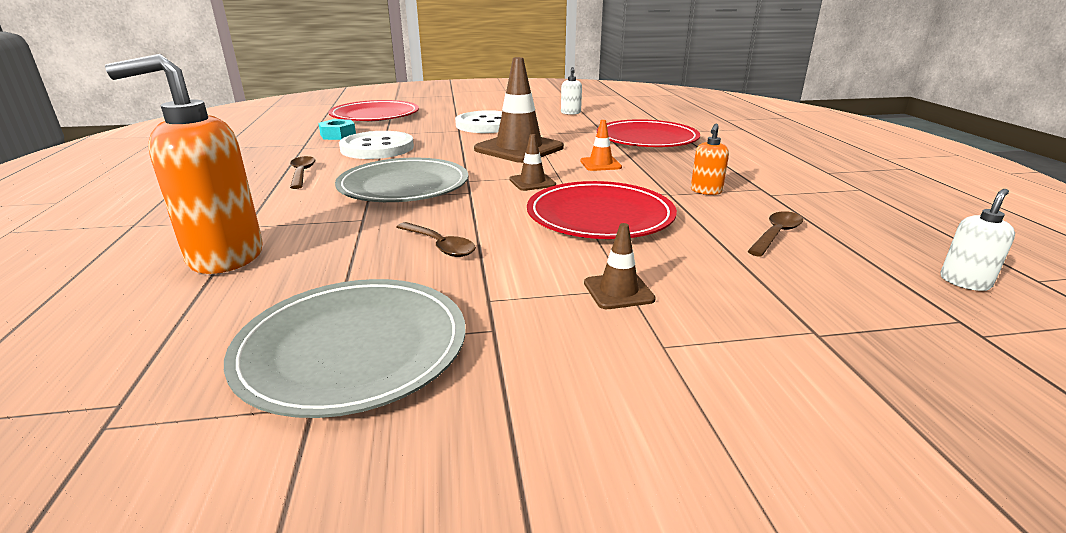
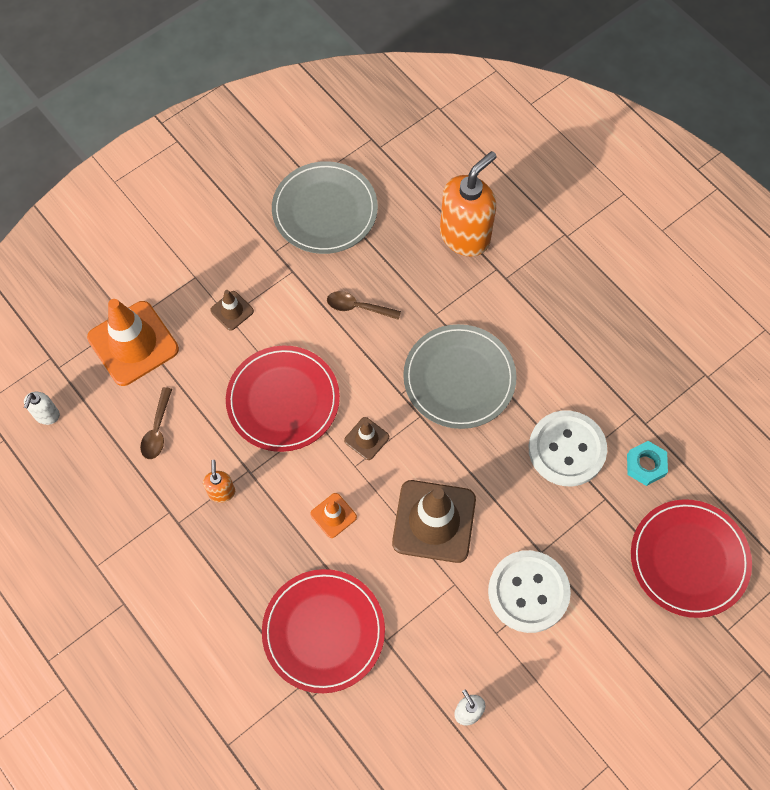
camera: 150 degrees right, 40 degrees up
(302, 173) = (562, 359): brown spoon -> none
(807, 307) = (133, 343): none -> orange traffic cone

